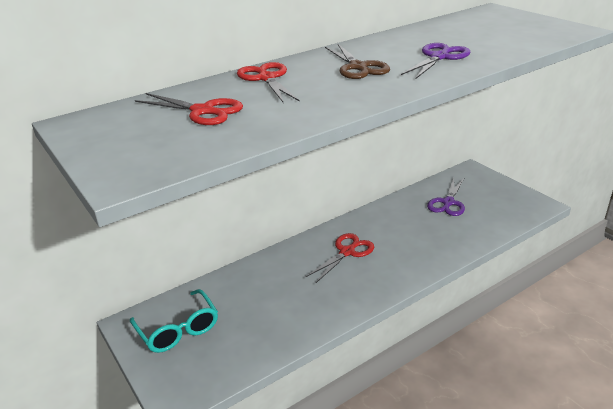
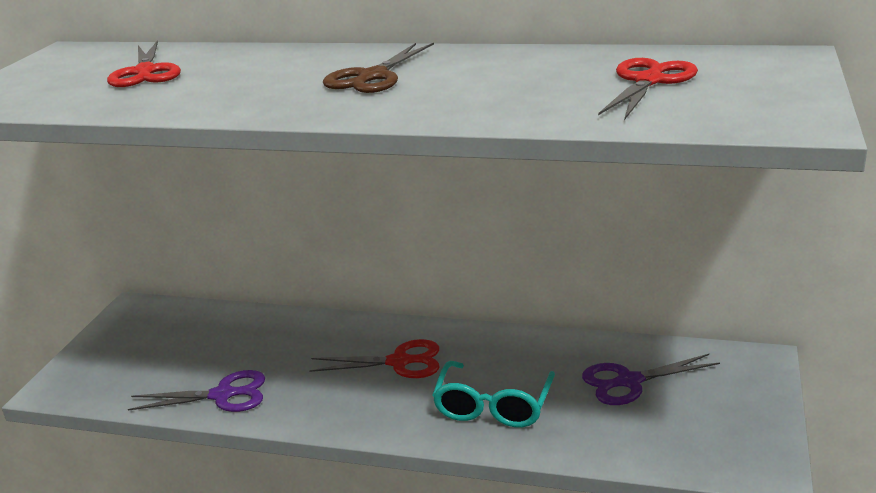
camera: 50 degrees right, 5 degrees down
(178, 330) = (149, 336): turquoise glasses -> turquoise glasses (493, 406)
(267, 78) = (272, 60): red scissors -> red scissors (649, 81)
(439, 57) = (482, 95): purple scissors -> purple scissors (222, 395)

